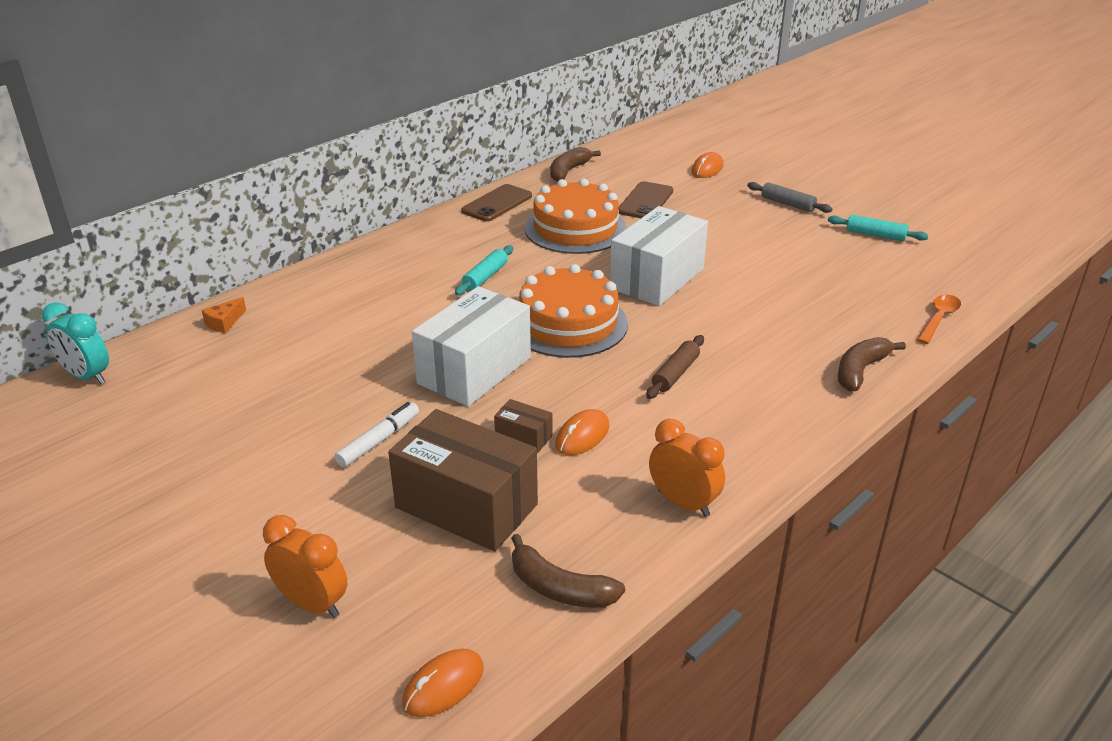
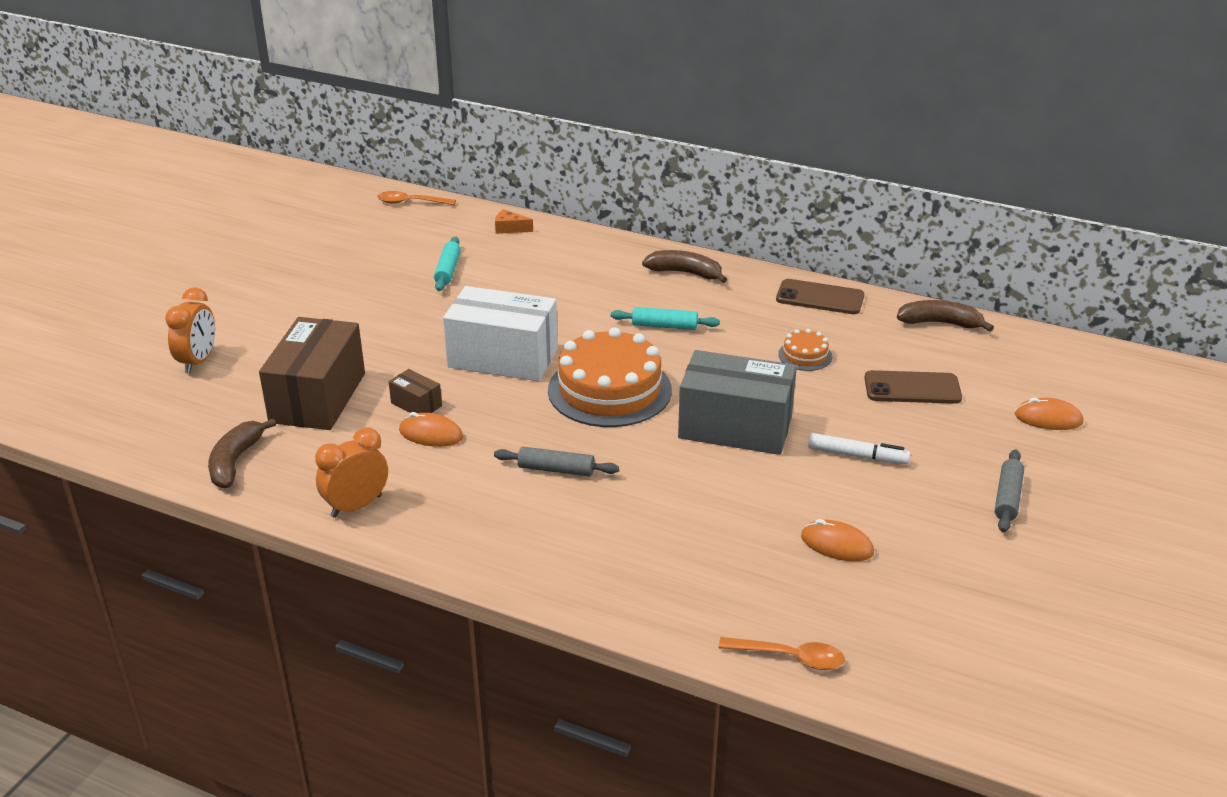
camera: 70 degrees right, 0 degrees up
(87, 376) = (411, 202): turquoise clock -> orange spoon
(379, 441) = (384, 338): white marker -> white marker (857, 456)
(443, 686) = (131, 433): orange mouse -> orange mouse (836, 545)
(523, 437) = (416, 404): brown box -> brown box turned 60 degrees counterclockwise
(575, 228) = (805, 355): orange cake -> orange cake, size x0.45
(657, 278) = (735, 427): white box -> grey box
(675, 374) = (556, 469): brown rolling pin -> grey rolling pin
(683, 503) = (356, 506): orange clock -> orange clock turned 150 degrees counterclockwise
(860, 370) = (630, 598): brown banana -> brown banana (685, 273)
(875, 235) = (983, 585): turquoise rolling pin -> turquoise rolling pin (448, 270)

